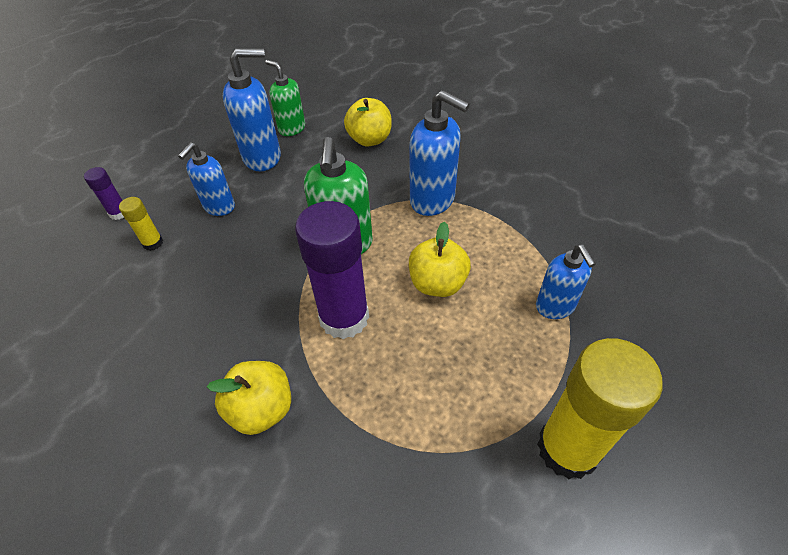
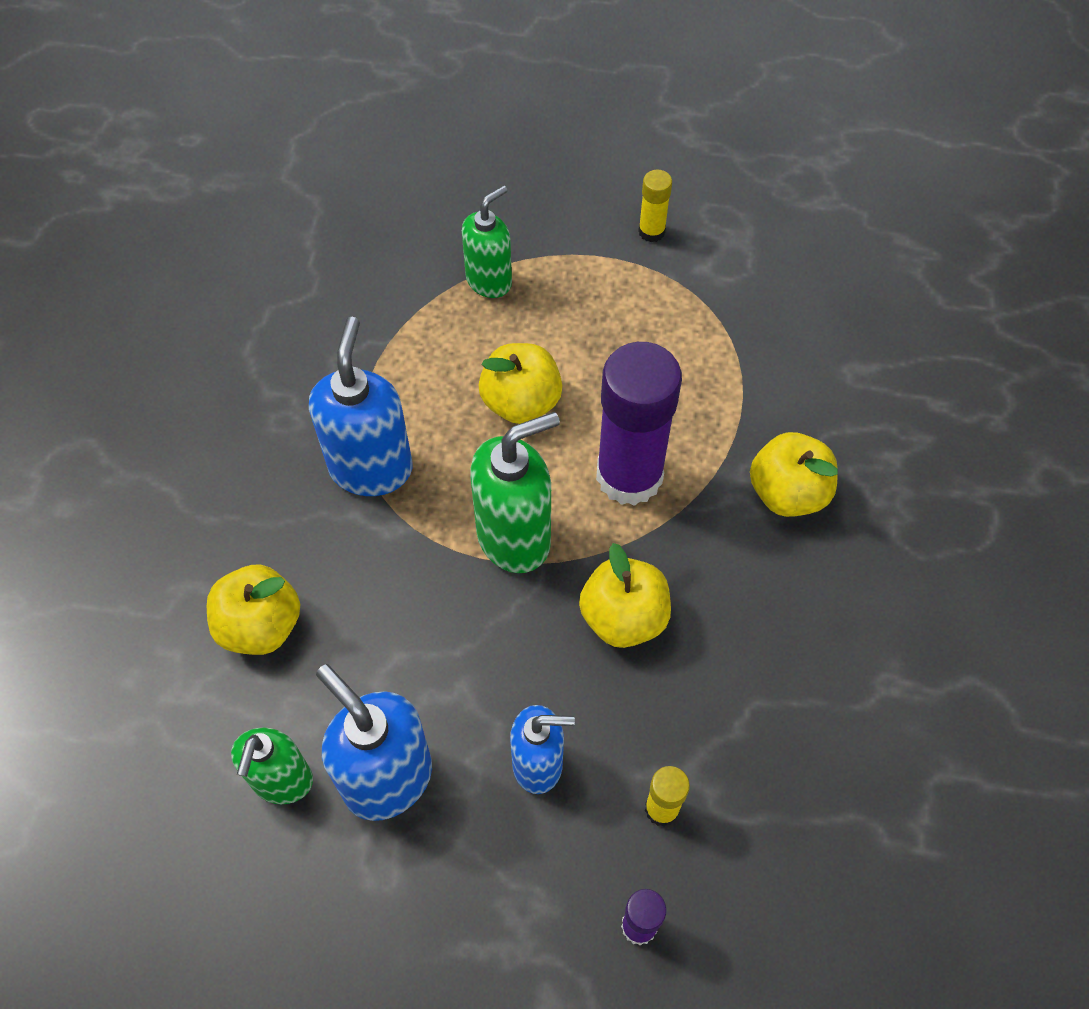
camera: 120 degrees left, 10 degrees up
(258, 272) = (623, 617): none -> yellow apple
(555, 307) = (489, 281): blue soap dispenser -> green soap dispenser
(567, 448) = (651, 231): yellow glue stick -> yellow glue stick, size x0.45

